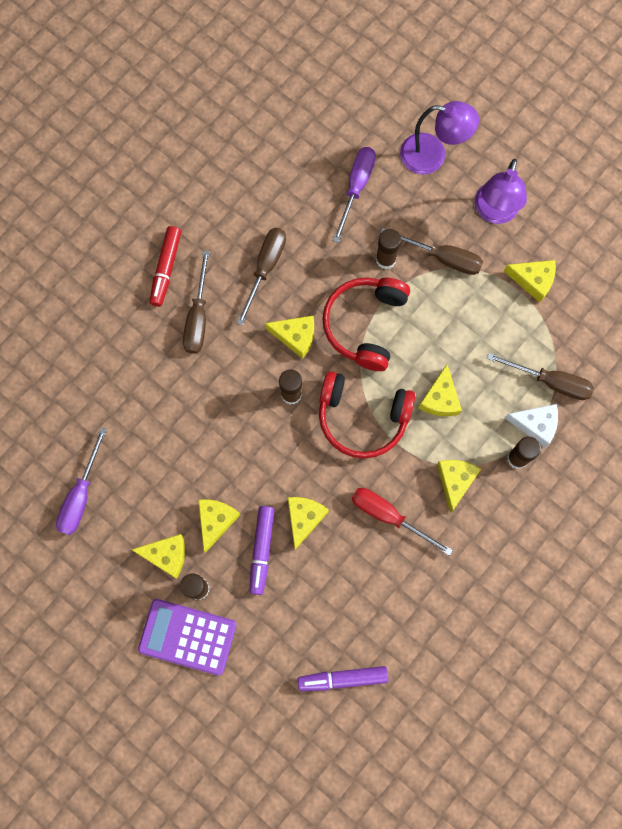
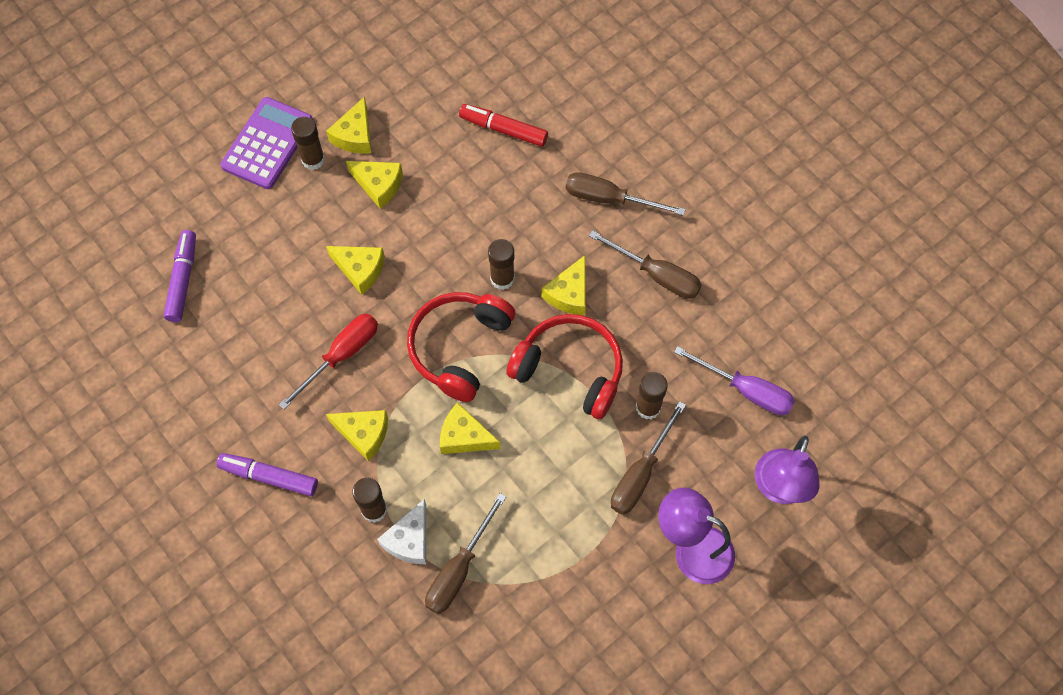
camera: 100 degrees right, 10 degrees down
(81, 495) = (435, 68): purple screwdriver -> none
(166, 269) = (671, 175): red marker -> red marker (503, 129)
(262, 550) = (337, 224): purple marker -> purple marker (269, 477)
(533, 280) = (593, 577): yellow cheese -> none

